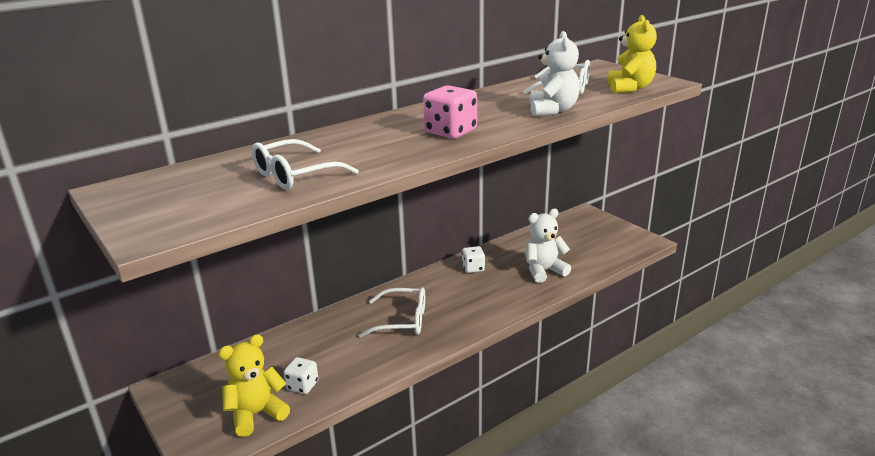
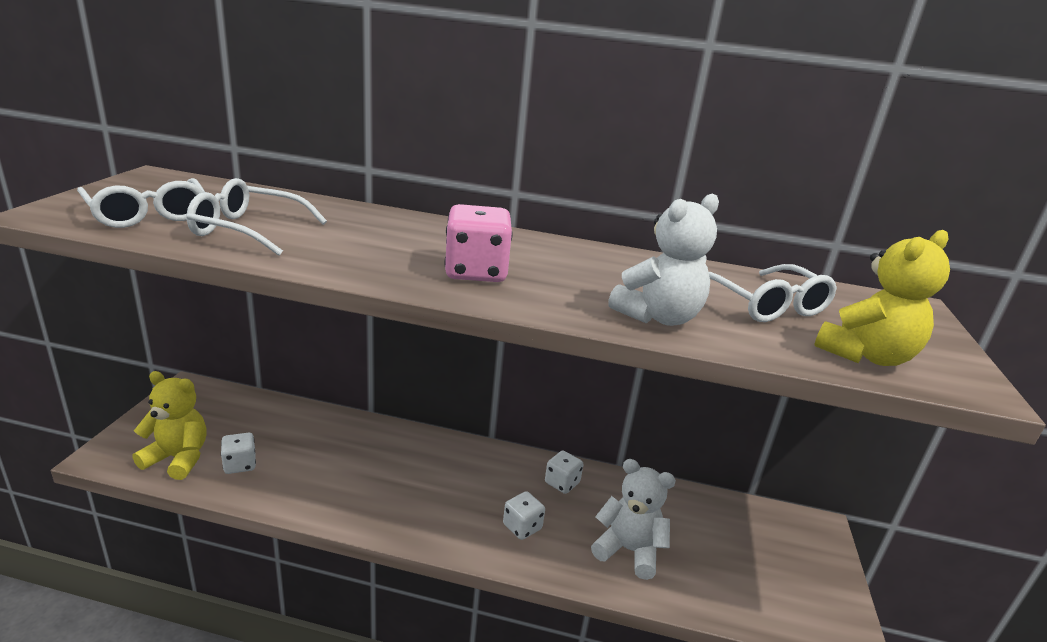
camera: 45 degrees right, 0 degrees up
(402, 320) = (405, 477): white glasses -> white glasses (148, 215)
(491, 296) = (522, 527): none -> white dice

